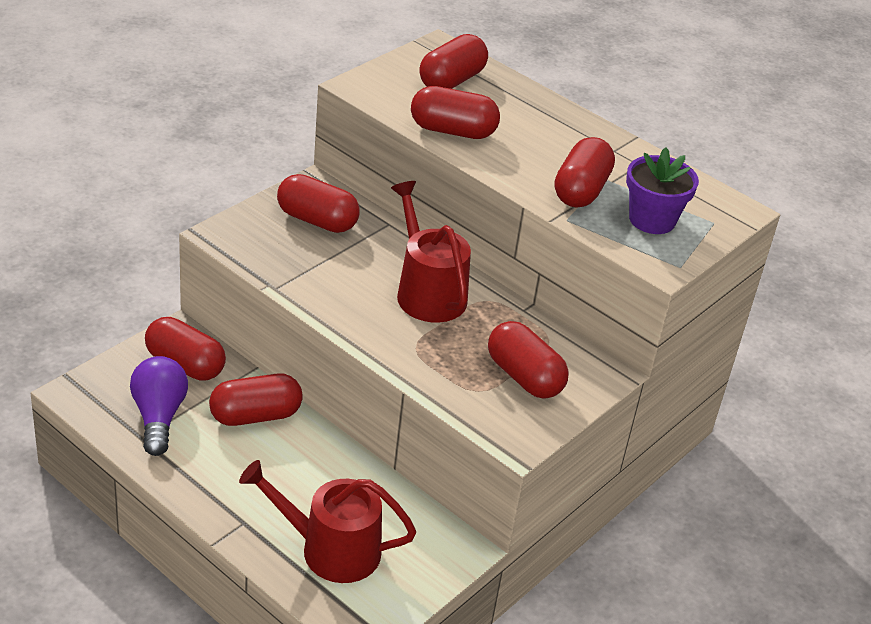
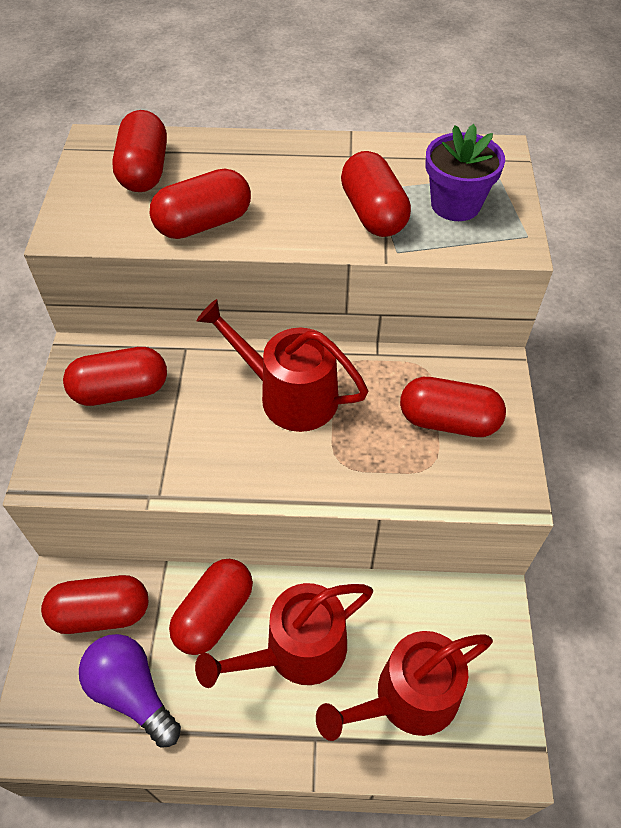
camera: 35 degrees left, 15 degrees up
(287, 472) = (297, 650): none -> red watering can

